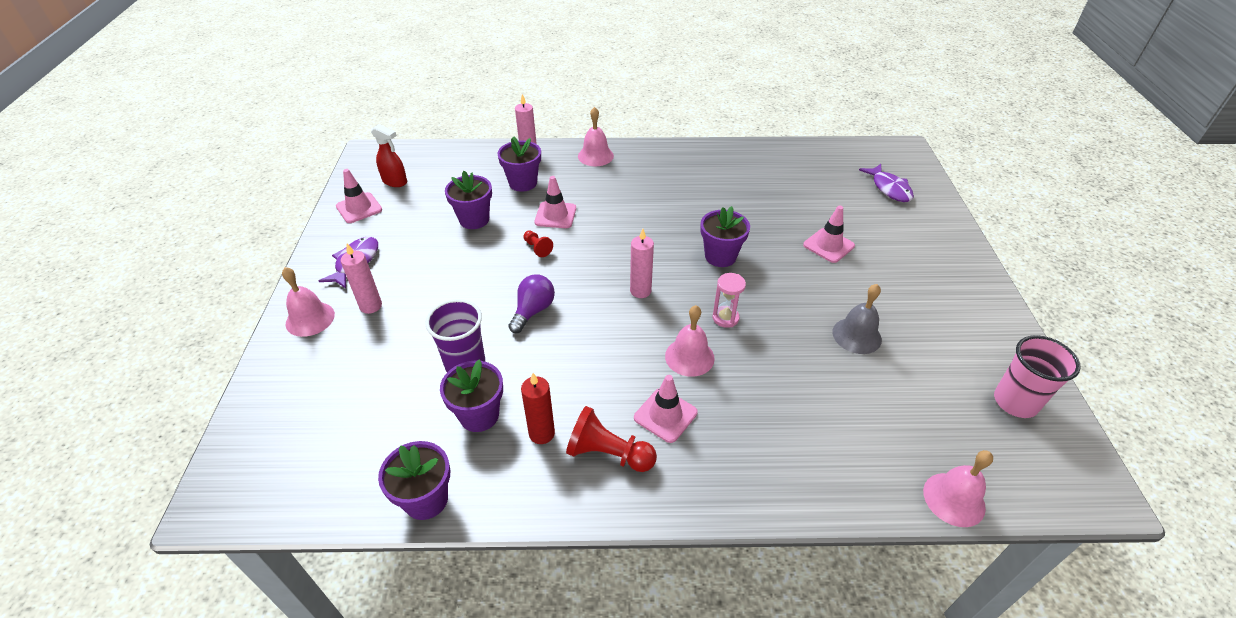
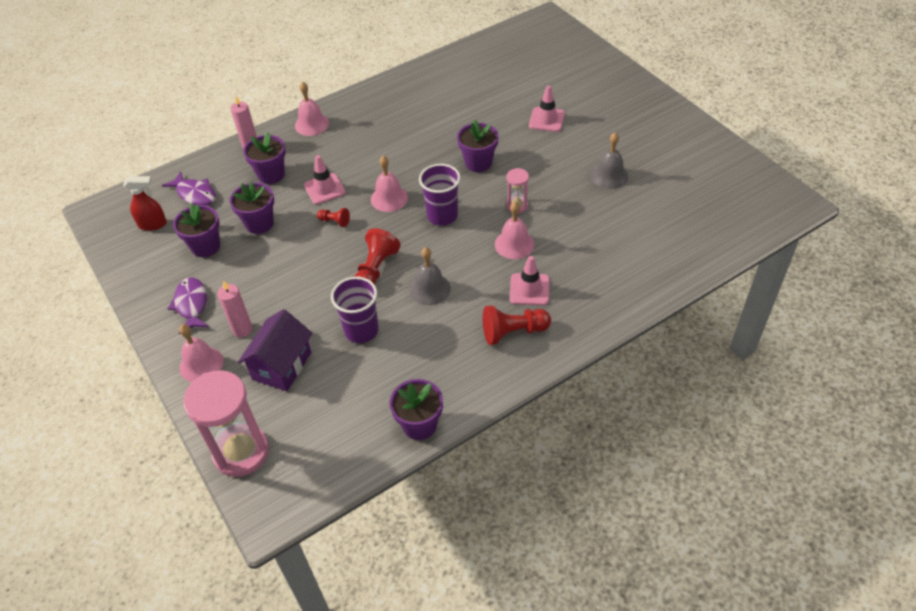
camera: 30 degrees left, 5 degrees up
(256, 422) = (241, 452): none -> pink hourglass
(359, 208) = (144, 261): pink traffic cone -> none
(368, 358) = (282, 366): none -> purple house
(479, 415) = (405, 357): purple flower pot -> purple flower pot (205, 246)
(533, 311) = (376, 269): purple light bulb -> red pawn
(541, 433) = (459, 344): red candle -> none
(565, 358) = (430, 289): none -> grey bell
(640, 291) = (442, 216): pink candle -> purple cup
(889, 188) = (557, 56): purple fish -> purple fish (195, 194)
(954, 499) = (728, 248): pink bell -> pink bell (389, 198)
(1015, 402) = (726, 173): pink cup -> none

